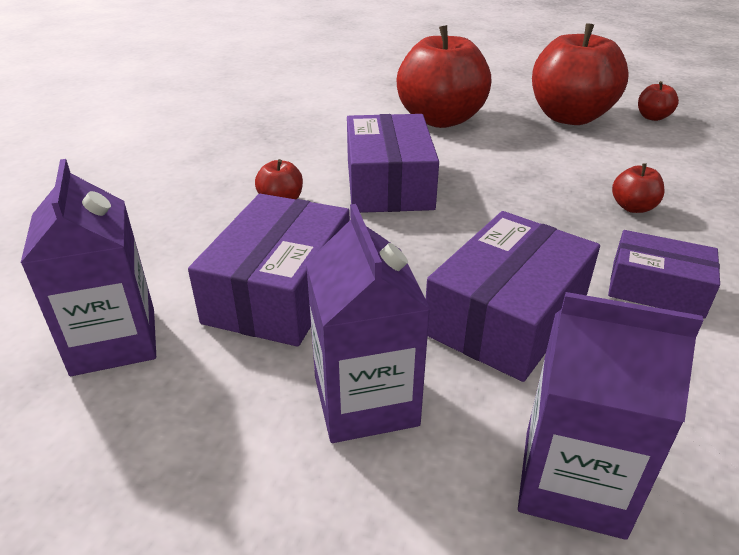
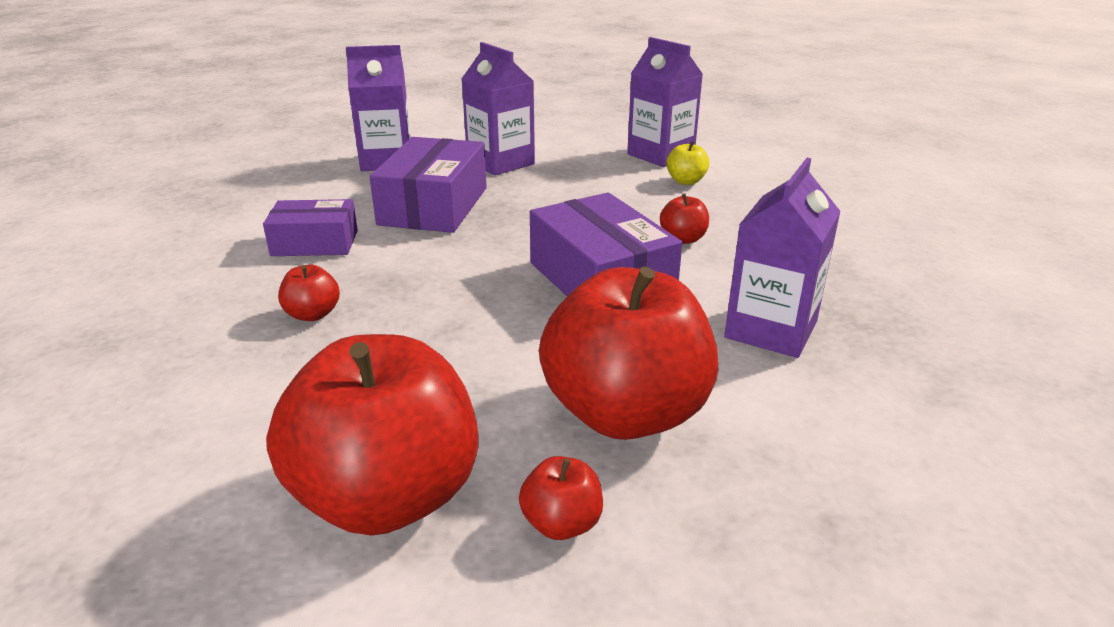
camera: 155 degrees right, 5 degrees down
(168, 273) = (686, 181): none -> yellow apple
(280, 290) = (599, 188): purple box -> none
(316, 133) = (771, 330): none -> purple carton
(652, 117) = (196, 556): red apple -> red apple (561, 523)

